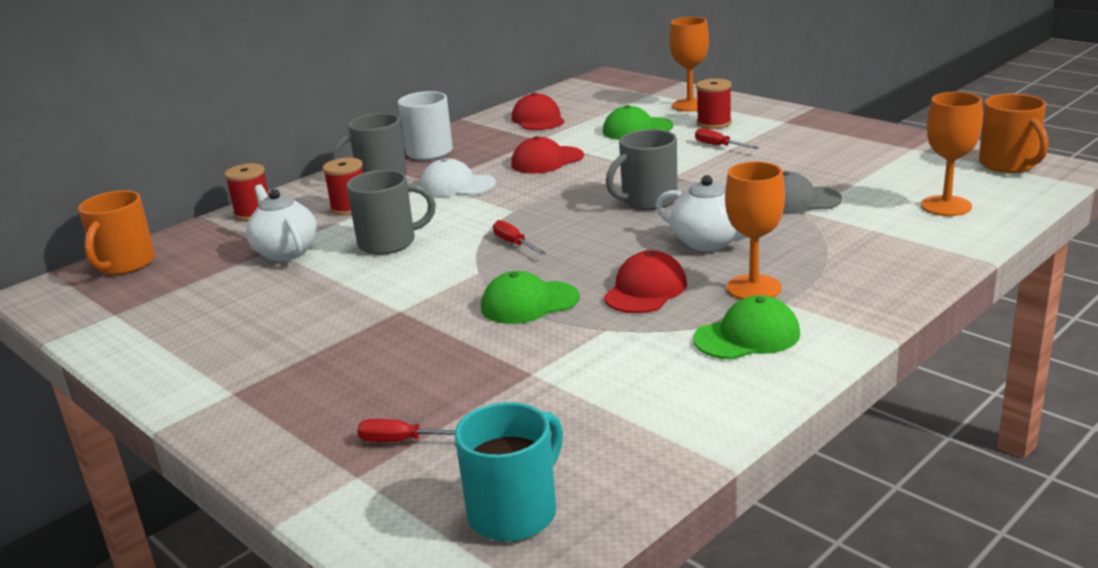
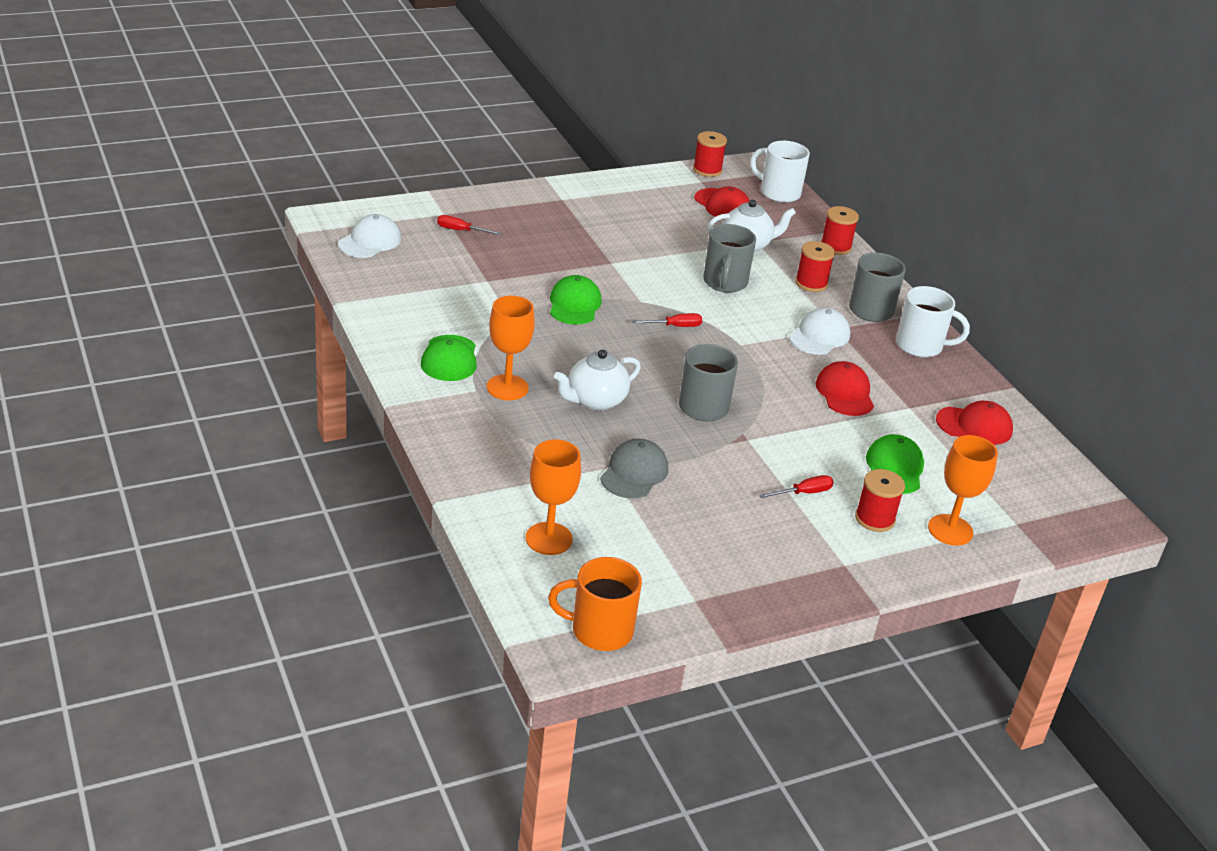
camera: 105 degrees right, 10 degrees up
(72, 318) = (707, 170): none -> red spool
(125, 264) = (778, 193): orange mug -> white mug
(403, 441) = (461, 231): red screwdriver -> red screwdriver turned 105 degrees counterclockwise
(515, 512) = (370, 241): turquoise mug -> white cap
(645, 290) = (548, 349): red cap -> red cap (722, 205)

